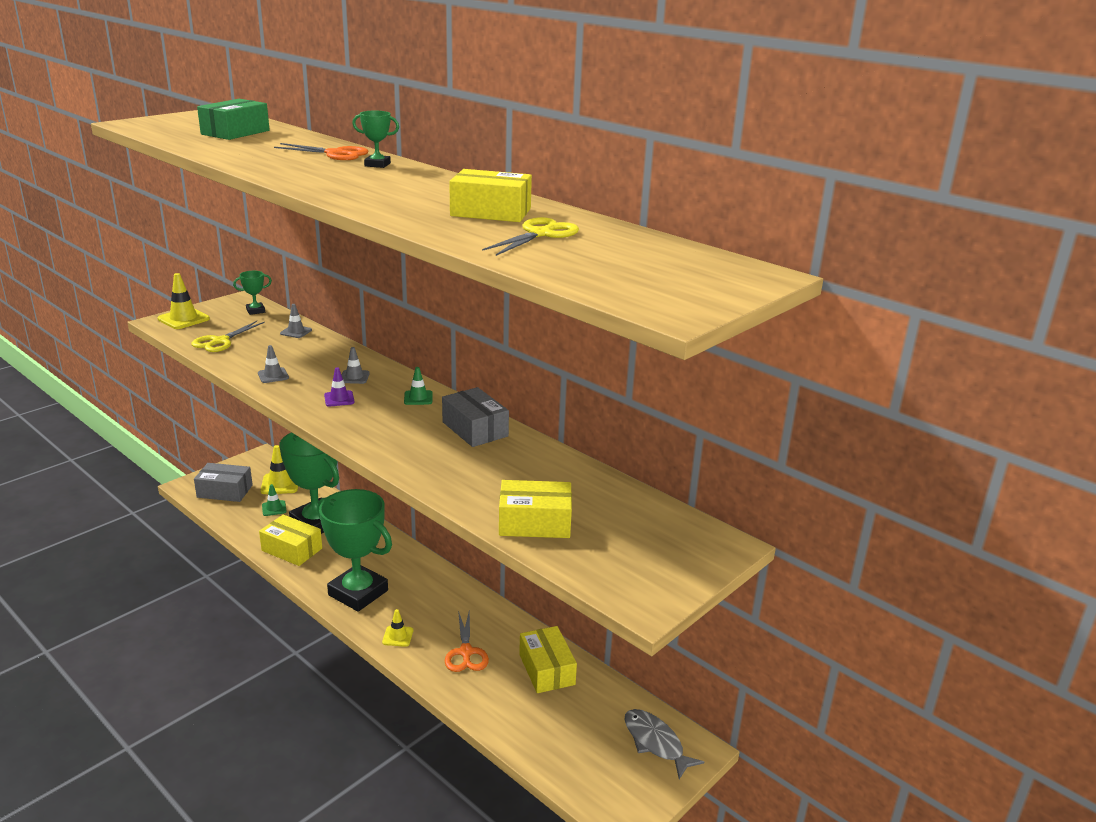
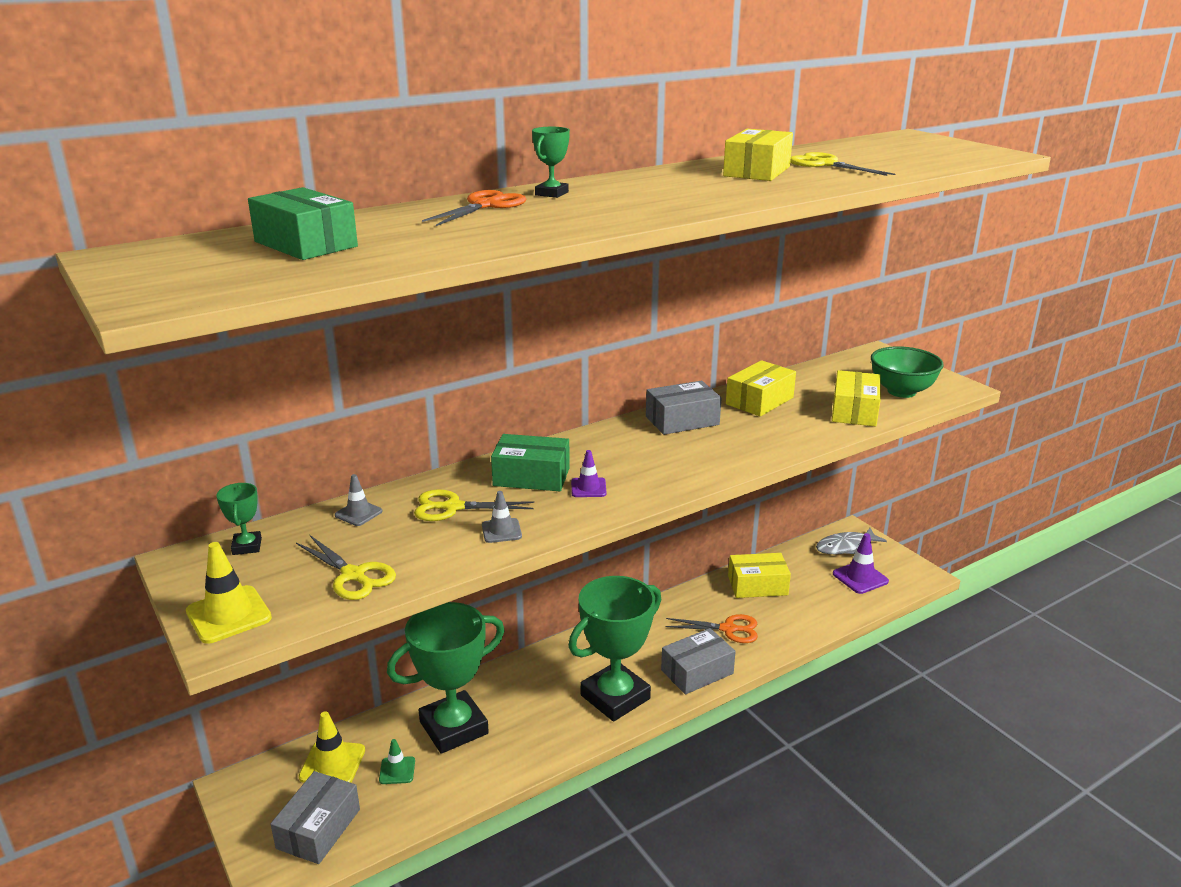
camera: 75 degrees left, 0 degrees up
(292, 549) = (507, 752): yellow box -> yellow box (759, 401)
(305, 357) = (453, 507): none -> yellow scissors
(354, 377) = (531, 477): grey traffic cone -> green box
(398, 636) = (697, 672): yellow traffic cone -> grey box
(418, 398) = (602, 443): green traffic cone -> none
(593, 755) = (860, 577): none -> purple traffic cone
(606, 557) = (901, 391): none -> green bowl

